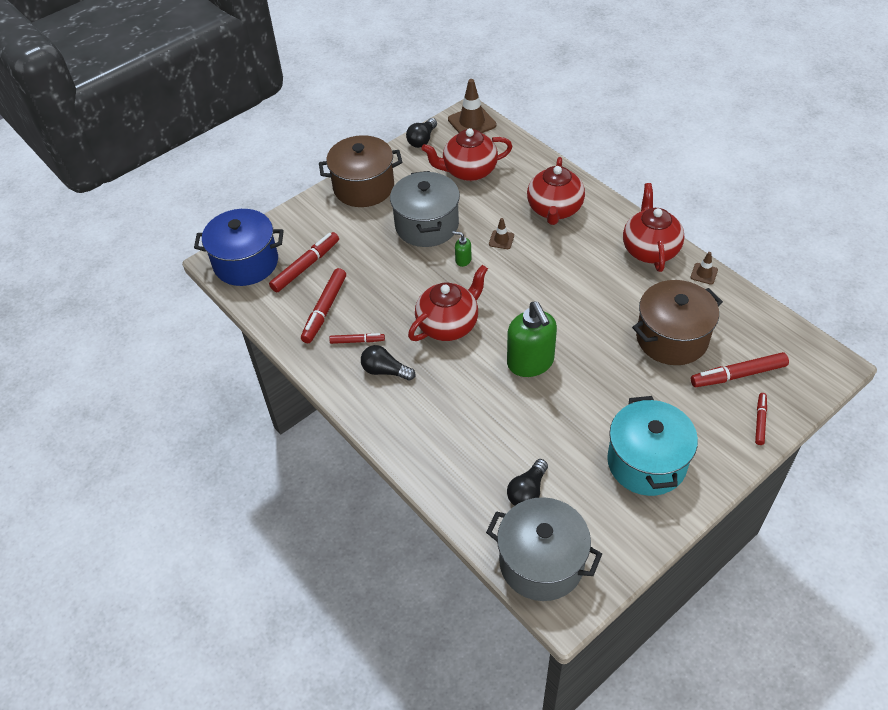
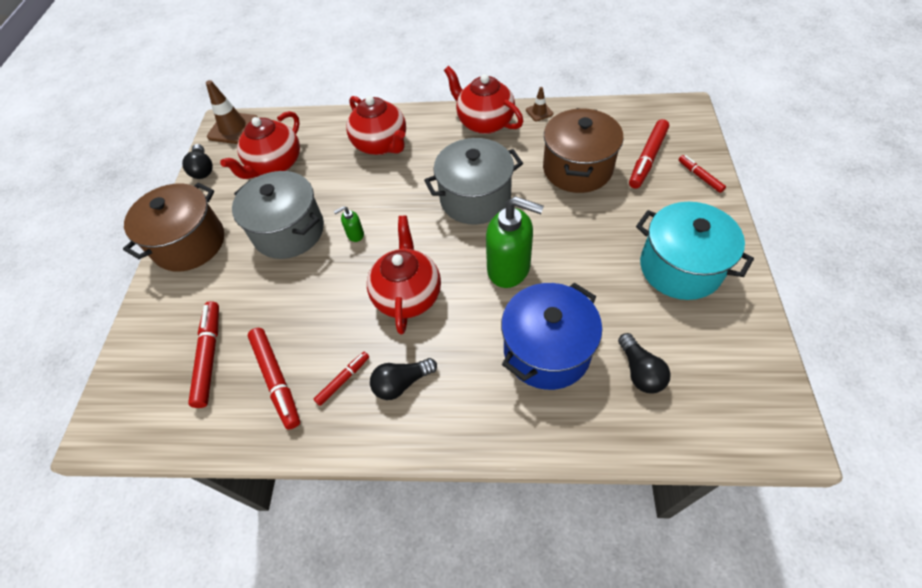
camera: 45 degrees left, 5 degrees up
(246, 263) = (135, 406): blue pot -> blue pot (547, 350)
(501, 240) = (367, 195): brown traffic cone -> none
(541, 562) = (725, 419): grey pot -> grey pot (475, 198)

